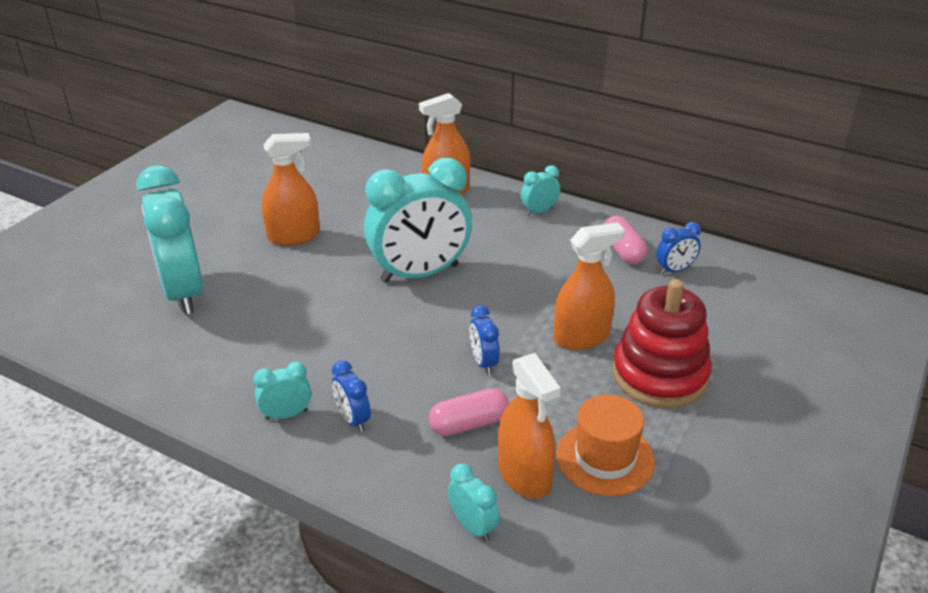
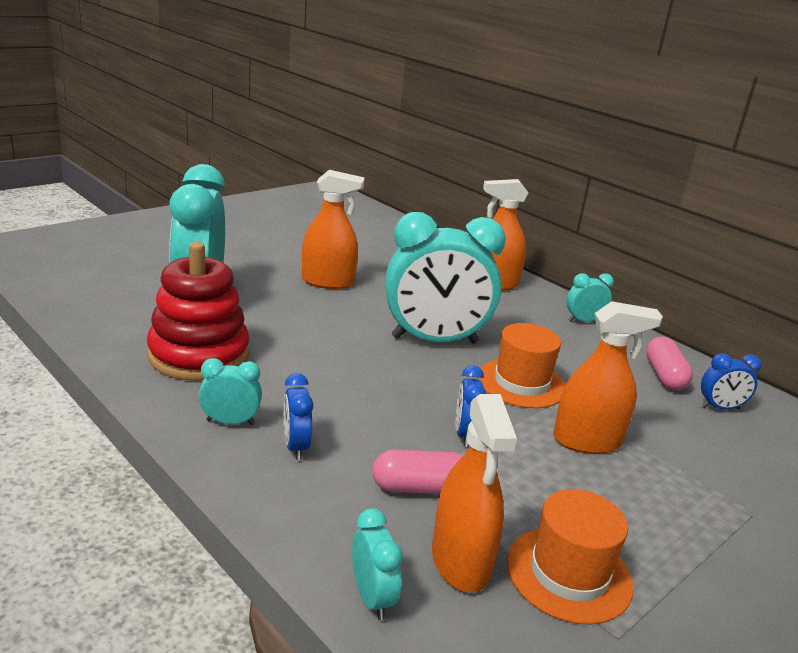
camera: 15 degrees right, 10 degrees down
(510, 296) = (521, 383): none -> orange hat
(659, 375) = (669, 505): red stacking toy -> red stacking toy (199, 355)

